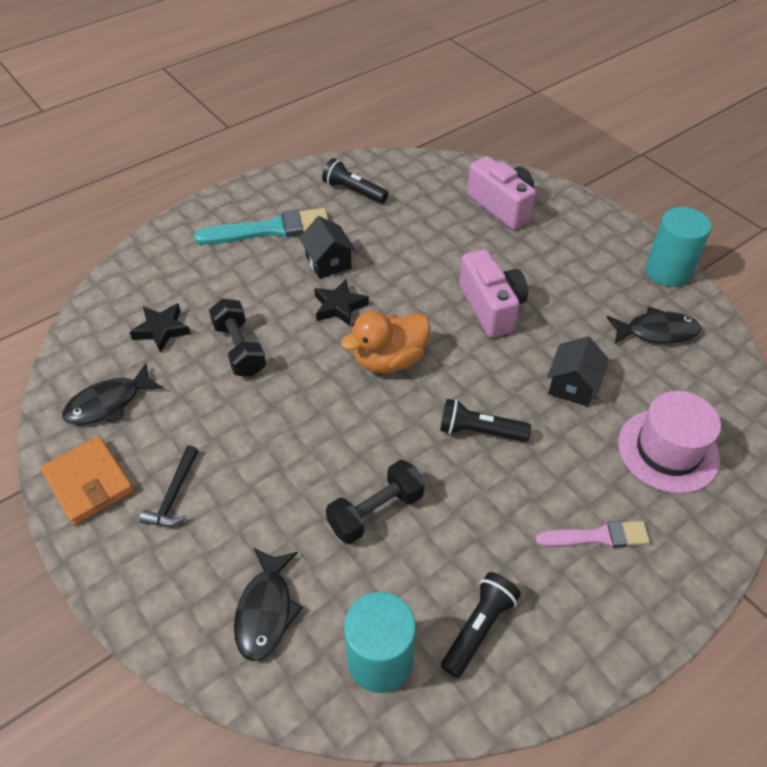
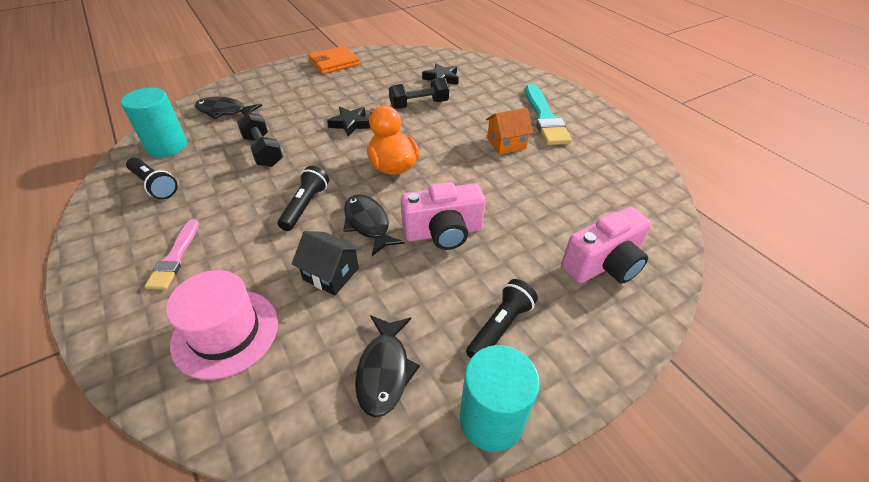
camera: 95 degrees right, 5 degrees down
(109, 403) = (386, 65): black fish -> black fish (368, 224)
(174, 495) = (314, 85): black hammer -> none
(328, 262) = (506, 143): black house -> orange house
(339, 306) = (454, 146): black star -> black star (350, 124)
(353, 191) = (605, 161): black flashlight -> black flashlight (500, 327)

